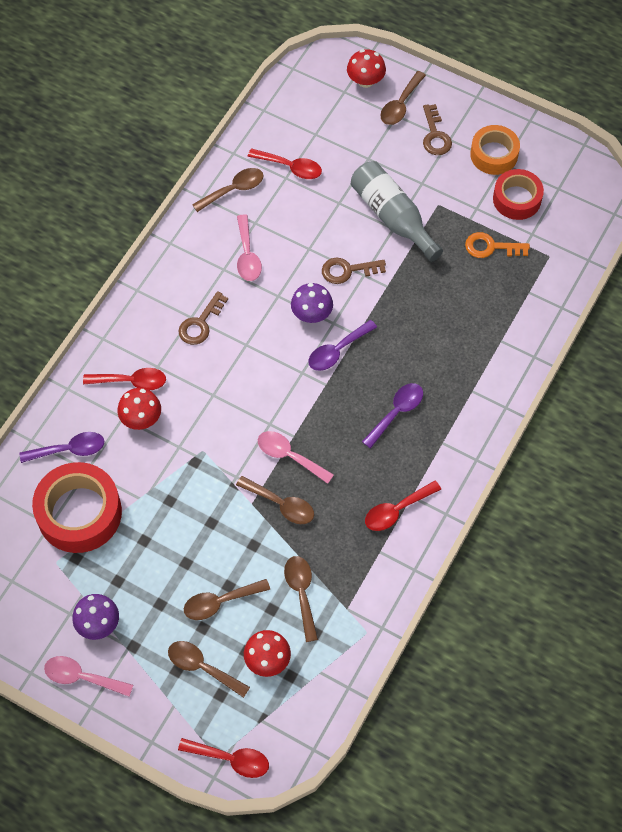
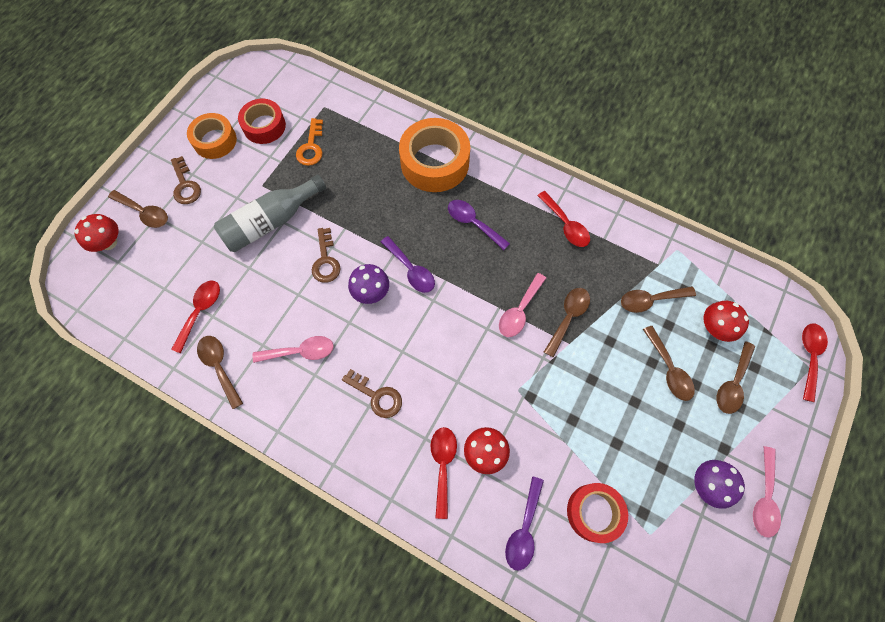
camera: 90 degrees left, 5 degrees up
(69, 450) = (524, 529): purple spoon -> purple spoon turned 150 degrees counterclockwise
(79, 513) = (594, 512): red tape -> red tape, size x0.63
(435, 135) = (185, 185): brown key -> brown key turned 75 degrees clockwise
(476, 373) = (434, 162): none -> orange tape

